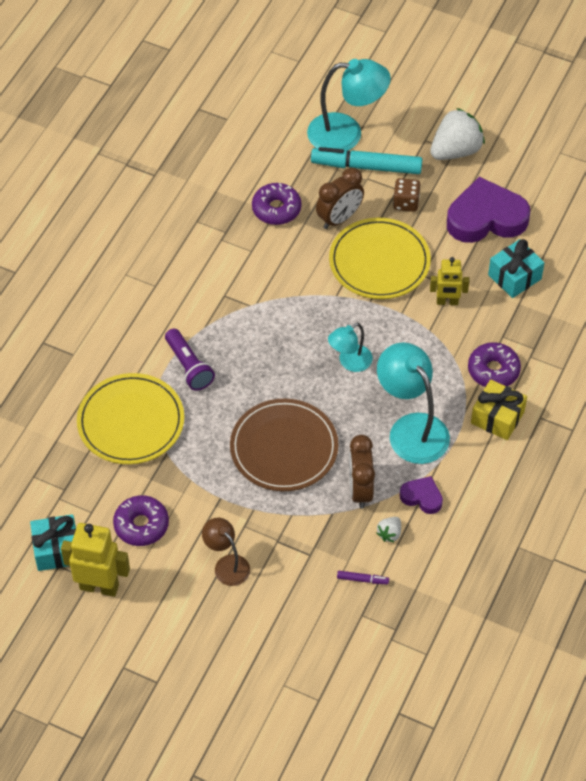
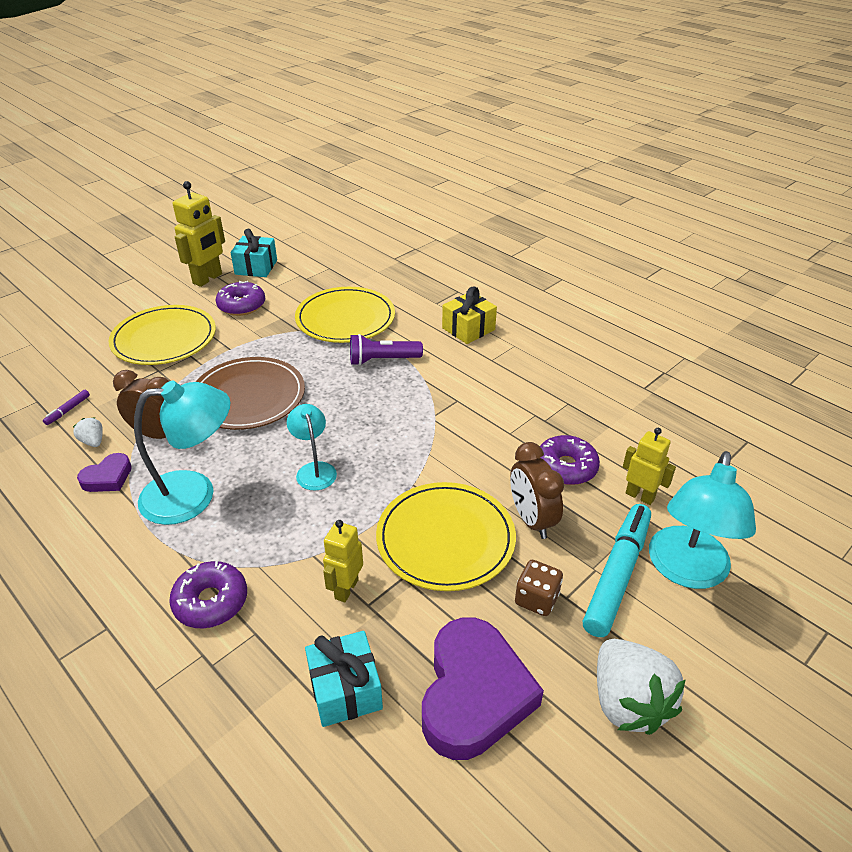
camera: 110 degrees right, 15 degrees down
(227, 564) = (164, 339): brown lamp -> yellow plate
(287, 163) = (640, 496): none -> yellow robot
(497, 417) = (143, 580): yellow gift -> yellow gift (468, 329)

